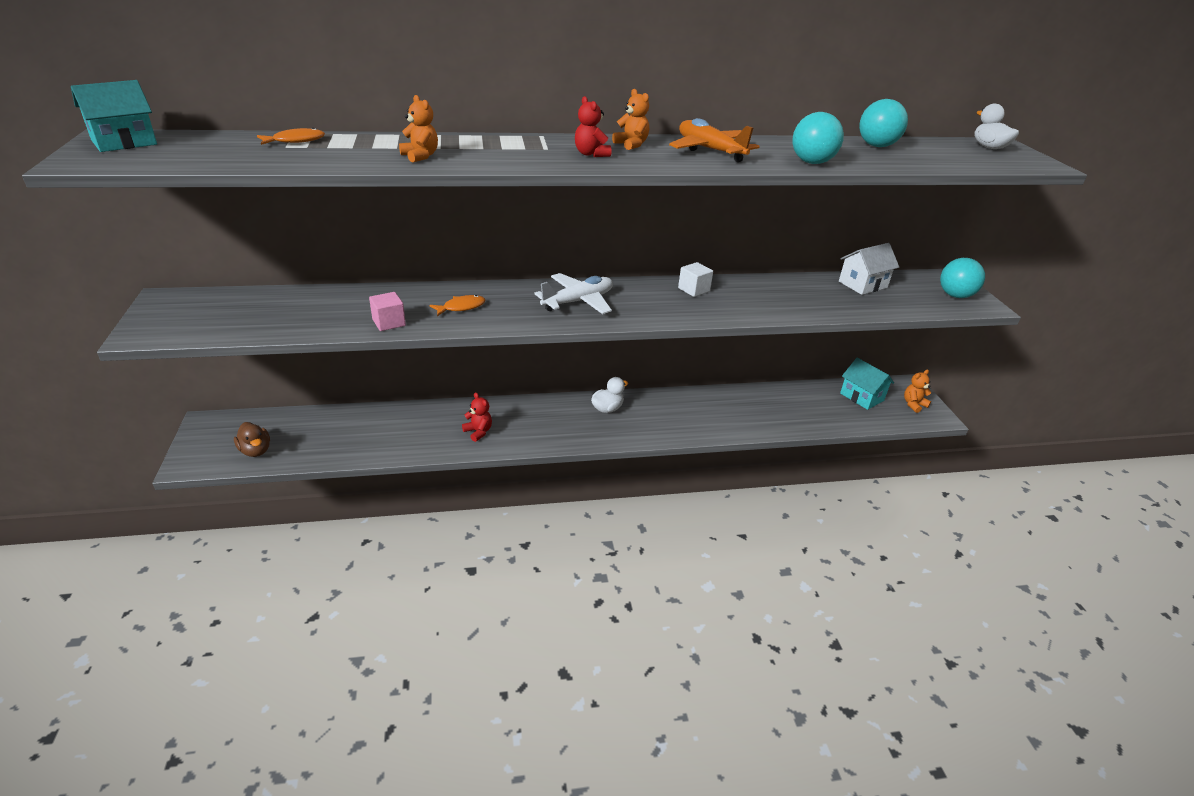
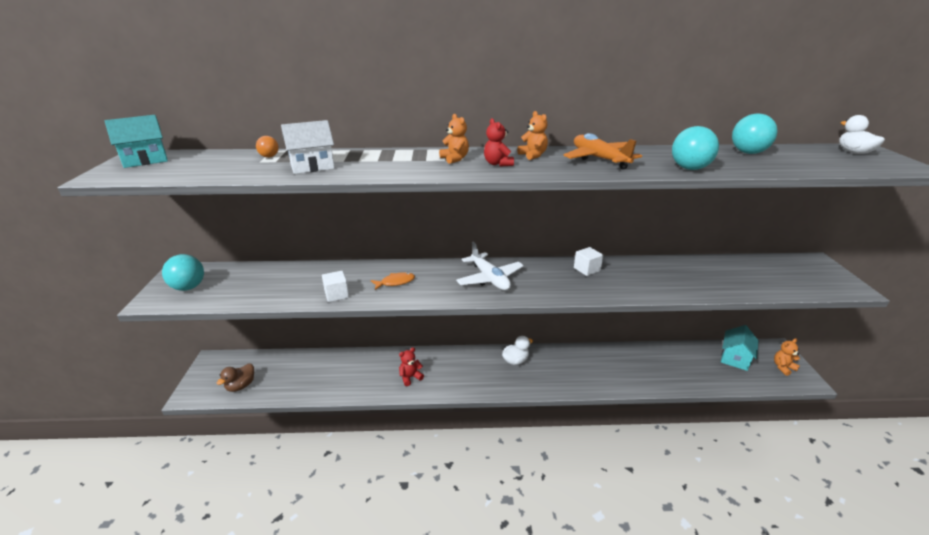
camera: 10 degrees right, 5 degrees down
(256, 451) = (241, 386): brown duck -> brown duck turned 60 degrees clockwise
(295, 141) = (269, 157): orange fish -> orange ball
(389, 322) = (336, 295): pink cube -> white cube
(420, 156) = (359, 168): orange teddy bear -> orange teddy bear (455, 159)
(478, 432) = (410, 377): red teddy bear -> red teddy bear turned 90 degrees counterclockwise
(578, 301) = (489, 279): white plane -> white plane turned 90 degrees clockwise
(861, 397) = (735, 358): turquoise house -> turquoise house turned 60 degrees clockwise
(862, 284) = (735, 266): white house -> white house (312, 166)
(955, 295) = (822, 278): turquoise ball -> turquoise ball (188, 287)

